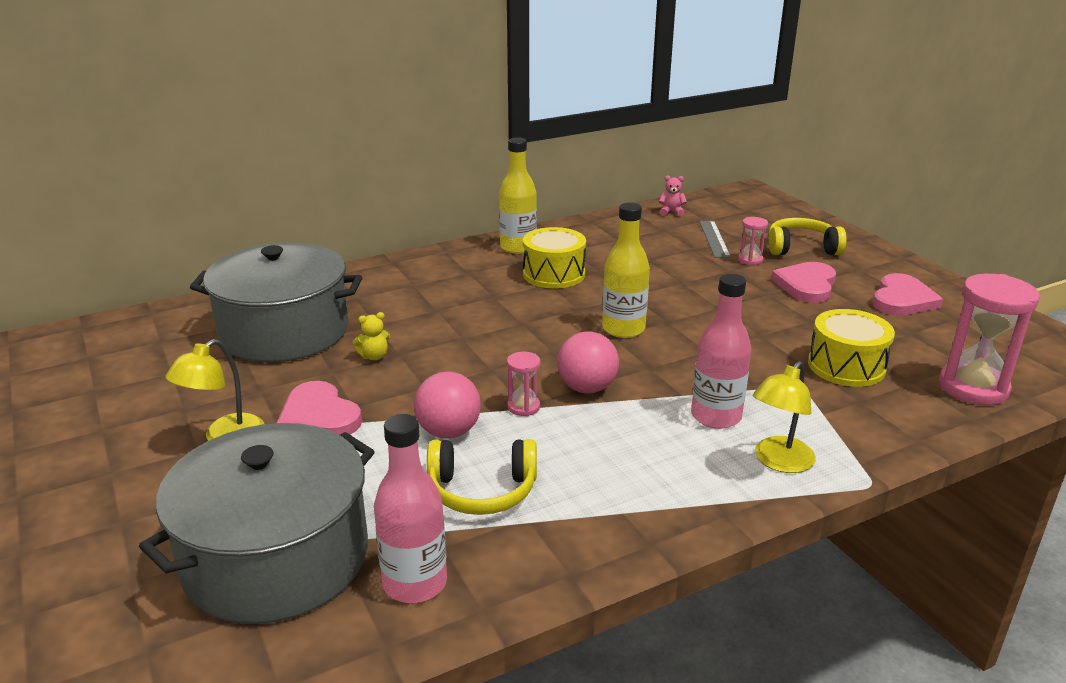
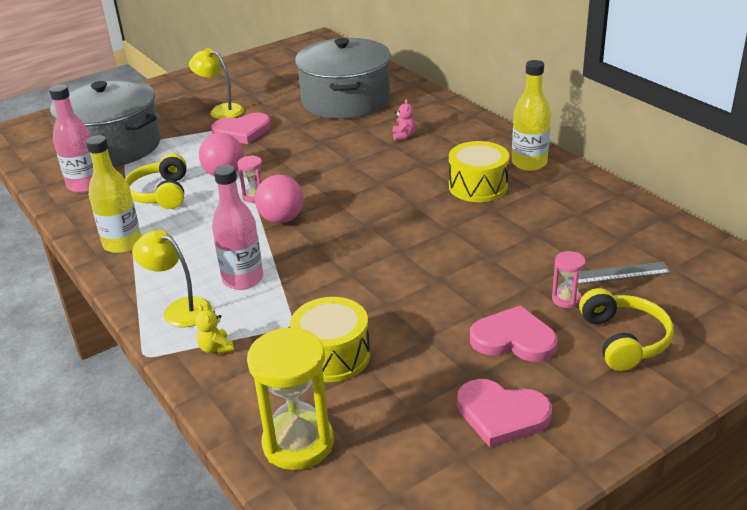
camera: 85 degrees right, 5 degrees up
(319, 416) = (242, 131): pink heart -> pink heart turned 150 degrees counterclockwise
(374, 356) = (317, 135): yellow teddy bear -> yellow teddy bear (216, 348)
(623, 329) = (380, 229): yellow bottle -> yellow bottle (122, 244)
(671, 212) = (680, 242): pink teddy bear -> pink teddy bear (404, 136)
(973, 388) = (298, 443): pink hourglass -> yellow hourglass

